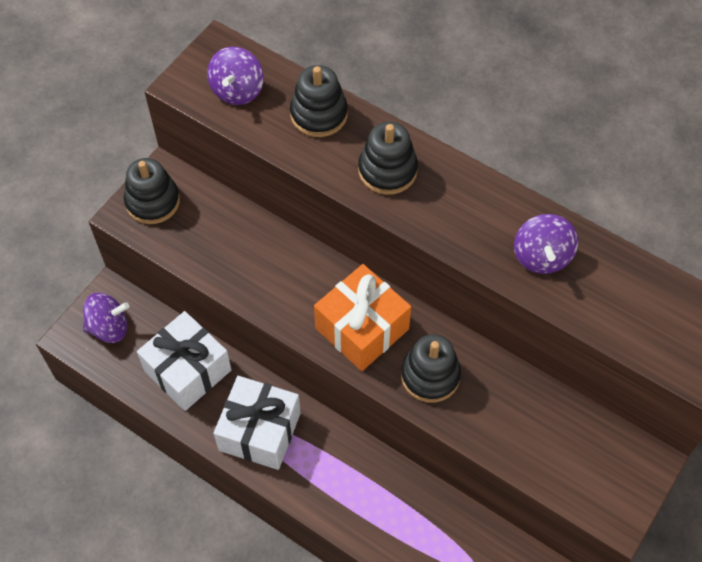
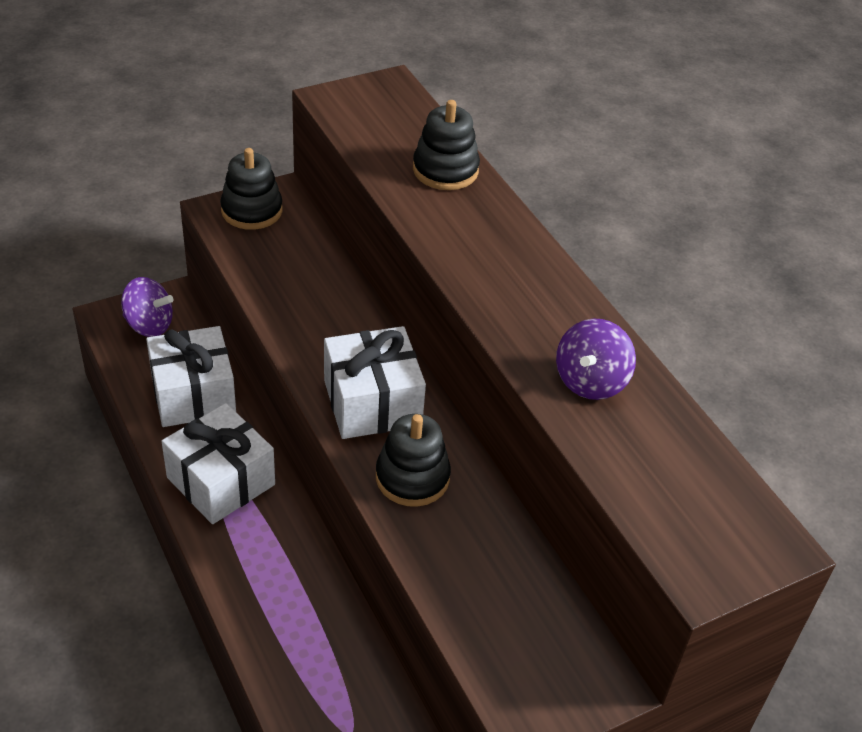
camera: 25 degrees right, 15 degrees down
(237, 90) = (380, 122): purple spinning top -> none
(362, 328) = (372, 402): orange gift -> white gift
(387, 170) = (479, 240): black stacking toy -> none

